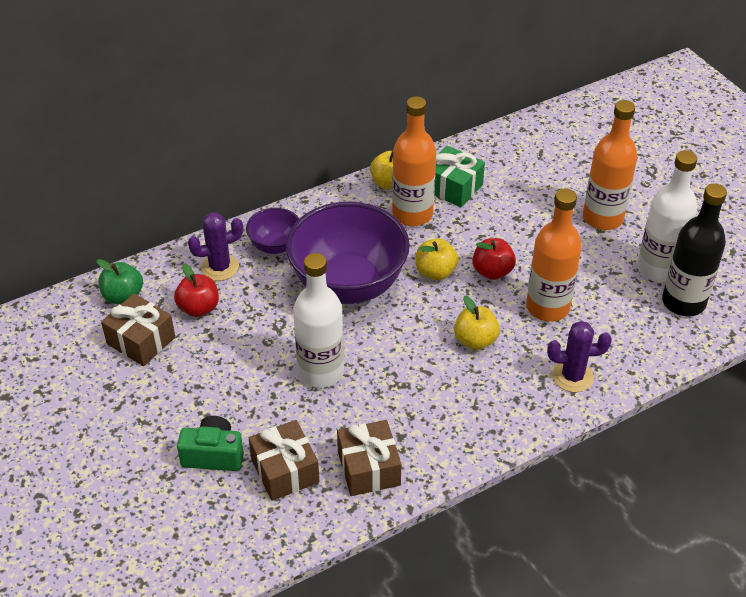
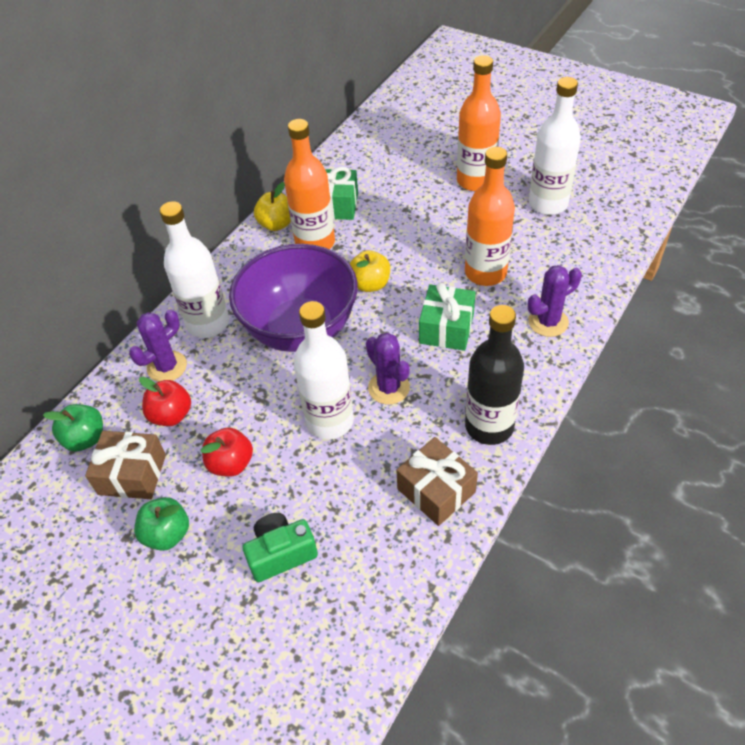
camera: 25 degrees left, 5 degrees up
(139, 398) = (167, 534): none -> green apple
(275, 246) = (208, 323): purple bowl -> white bottle
(285, 470) = (361, 533): brown gift -> none
(388, 367) = (389, 388): none -> purple cactus
(475, 340) = (446, 328): yellow apple -> green gift
(492, 271) = (418, 262): red apple -> red apple (231, 463)
(683, 302) = (587, 221): black bottle -> black bottle (489, 426)

